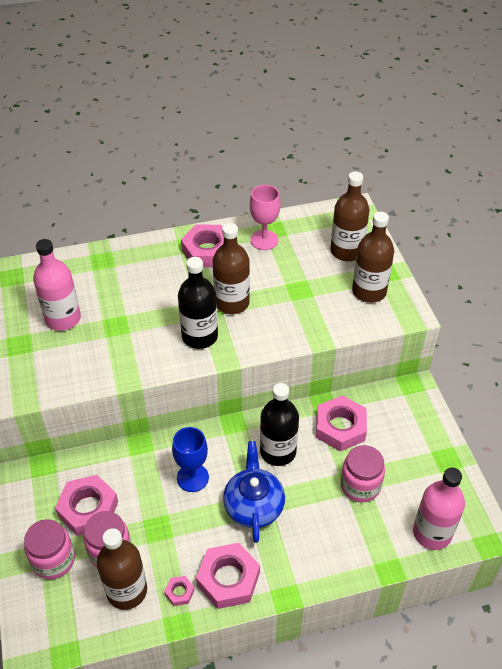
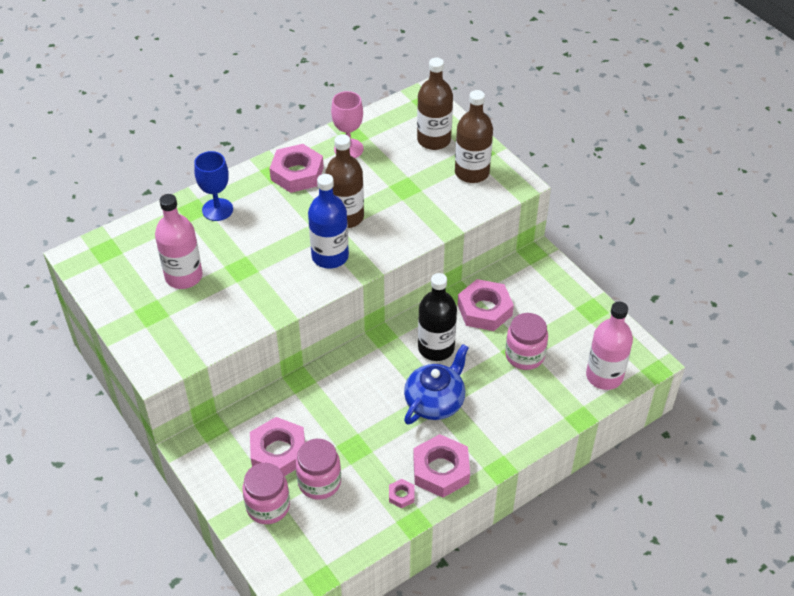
camera: 20 degrees left, 0 degrees up
(127, 591) = (351, 509): brown bottle -> none
(192, 477) = (366, 394): blue goblet -> blue goblet (217, 209)
(200, 336) = (330, 256): black bottle -> blue bottle
(254, 505) = (435, 401): blue teapot -> blue teapot turned 60 degrees clockwise

